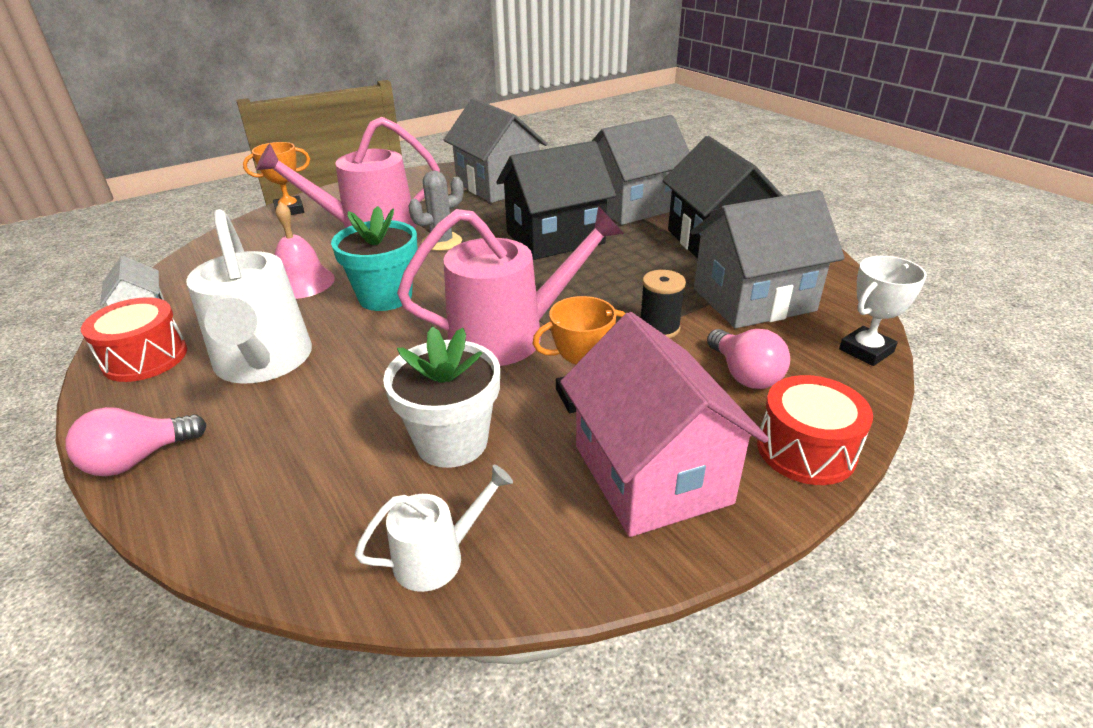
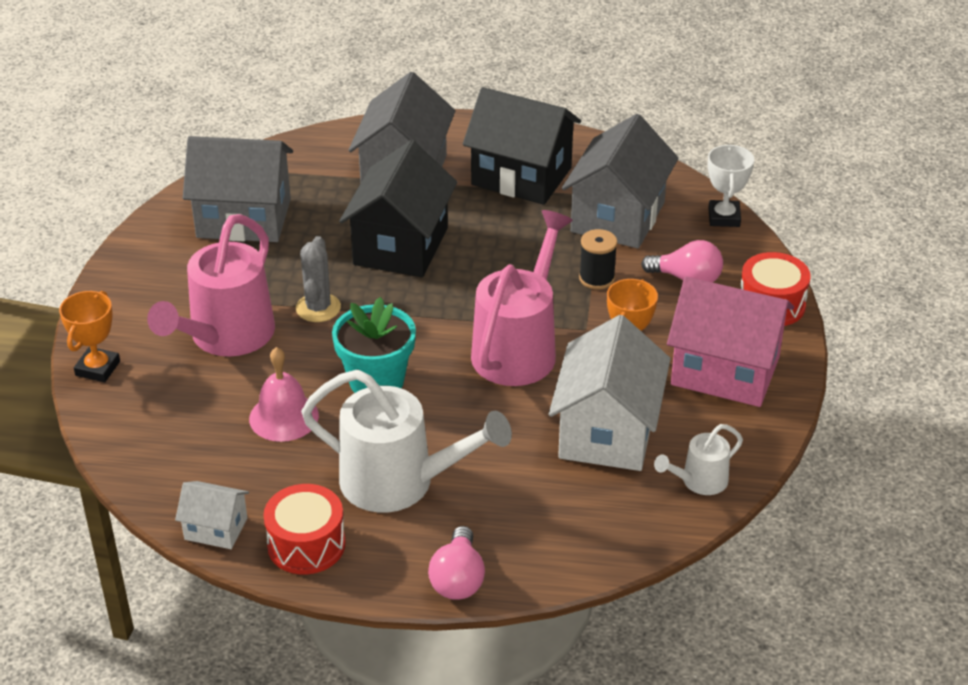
camera: 50 degrees left, 5 degrees up
(438, 557) = (699, 481): white watering can -> white watering can turned 135 degrees counterclockwise
(452, 442) = (607, 432): white flower pot -> white house

